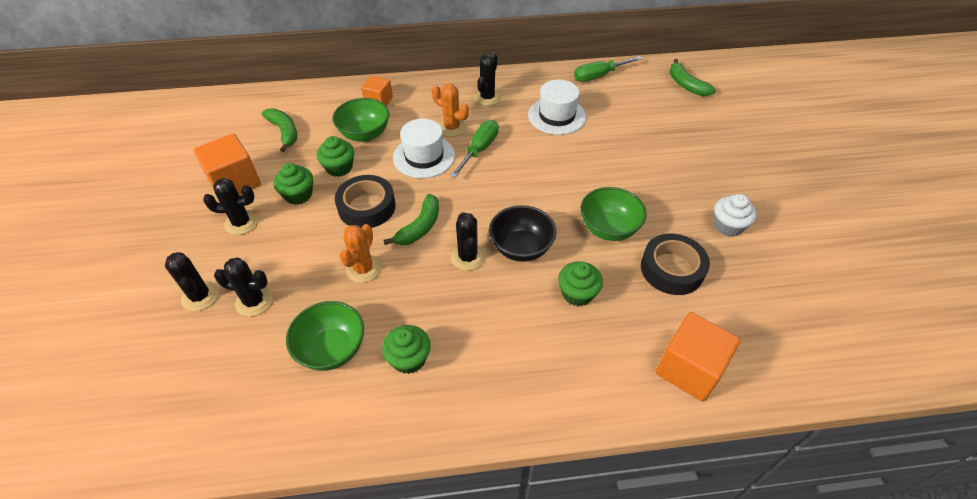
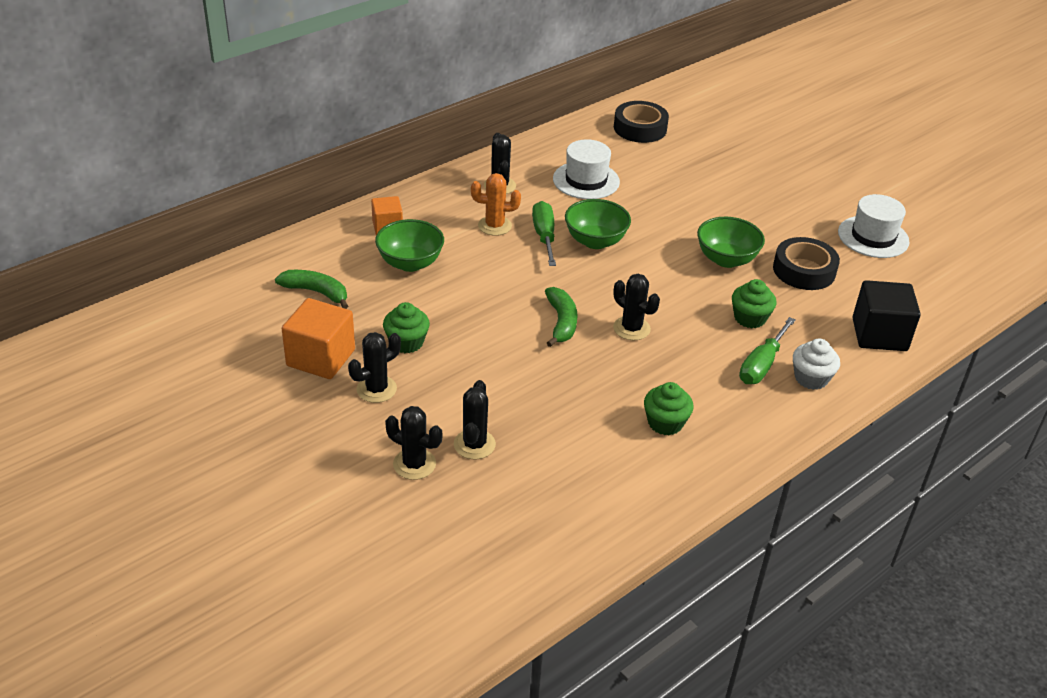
camera: 35 degrees left, 10 degrees down
(254, 301) = (474, 444): black cactus -> black cactus turned 60 degrees counterclockwise
(332, 349) = (592, 446): green bowl -> green bowl (595, 241)
(339, 167) = (420, 303): green cupcake -> none
(363, 269) = (548, 376): orange cactus -> none
(367, 207) = (490, 326): black tape -> black tape (640, 128)
(424, 156) = (496, 261): white hat -> white hat (873, 237)
(521, 248) = (669, 303): black bowl -> none
(599, 76) = (588, 130): green screwdriver -> green screwdriver (761, 365)
(686, 85) = (676, 114): green banana -> none
(689, 369) = (879, 334): orange cube -> black cube
(728, 226) = (816, 221): white cupcake -> white cupcake (811, 378)

